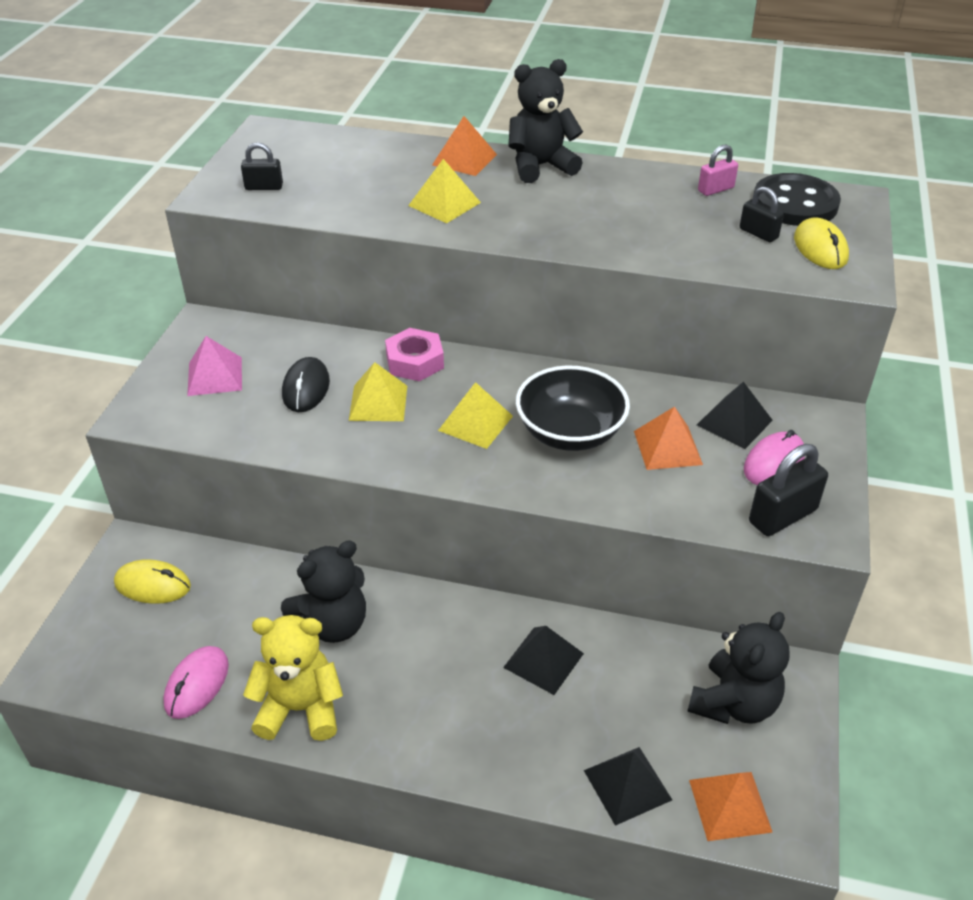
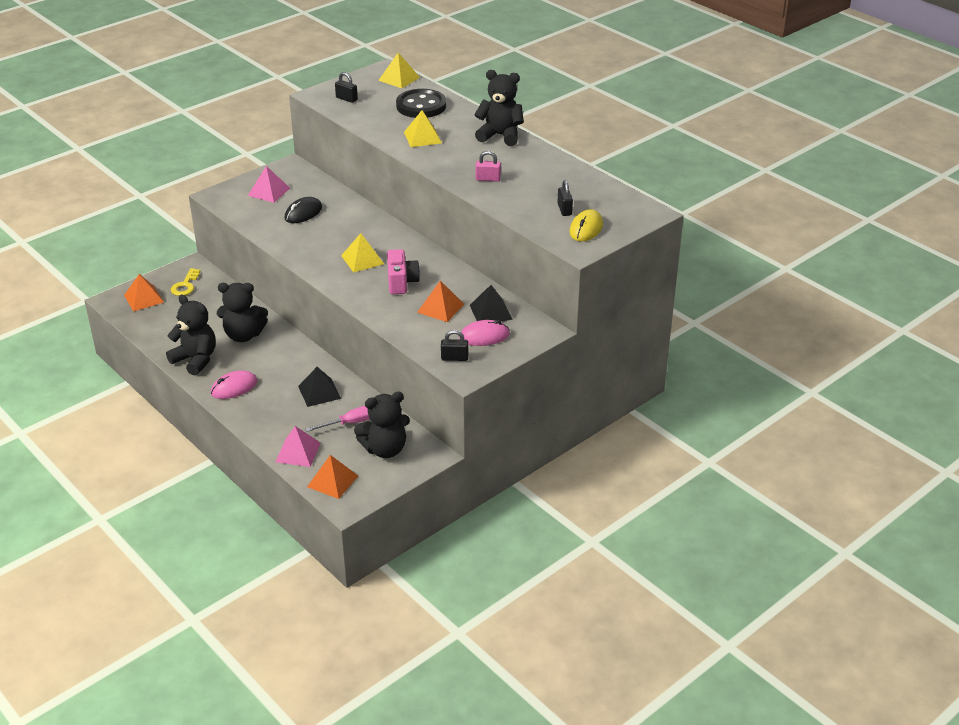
camera: 35 degrees right, 5 degrees down
(153, 585) = (185, 285): yellow mouse -> yellow key
(197, 684) = (164, 331): pink mouse -> pink mouse (234, 387)
(300, 708) = (195, 360): yellow teddy bear -> black teddy bear
(378, 403) = (328, 233): yellow pyramid -> yellow pyramid (399, 79)
(415, 362) = (368, 221): pink nut -> none
(464, 159) = (465, 118): orange pyramid -> orange pyramid (143, 298)
(570, 433) = (401, 282): black bowl -> pink camera
(627, 785) = (298, 452): black pyramid -> pink pyramid
(642, 686) = (351, 423): none -> pink screwdriver
(715, 189) = (578, 180): pink padlock -> pink padlock (488, 179)
(782, 516) = (454, 358): black padlock -> black padlock, size x0.61
(795, 203) = (611, 203): black button -> black button (421, 106)

